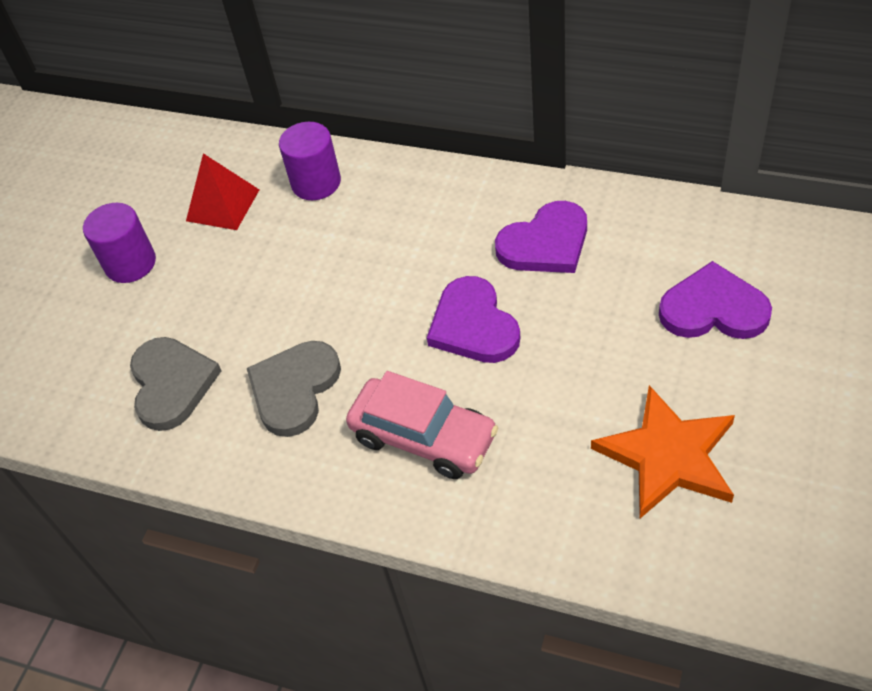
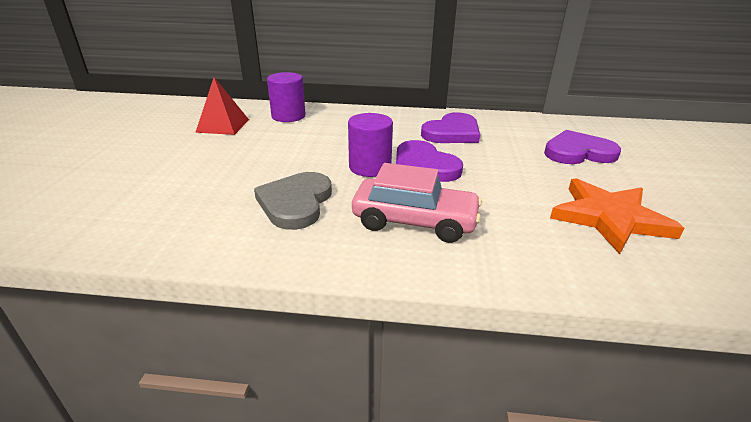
camera: 20 degrees left, 20 degrees down
(130, 263) = (150, 151): purple cylinder -> purple cylinder (370, 167)
(171, 384) = (185, 206): grey heart -> none

